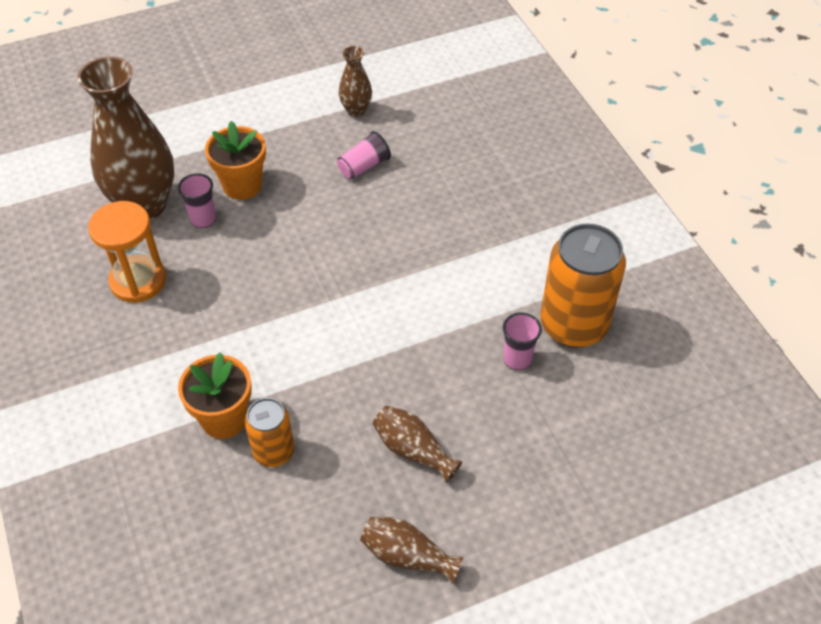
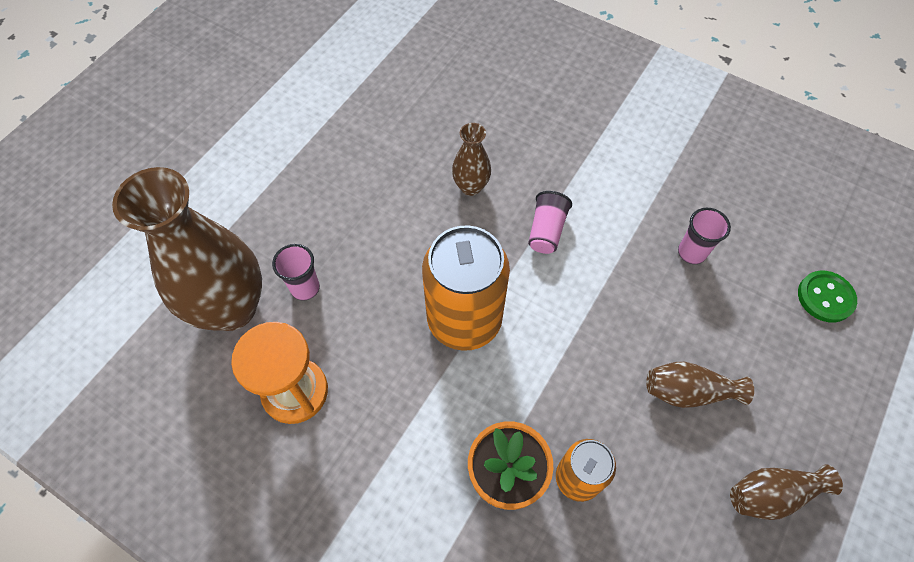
camera: 35 degrees left, 10 degrees up
(242, 185) = (313, 231): orange flower pot -> none
(356, 110) = (355, 99): brown vase -> brown vase (471, 187)
(364, 166) = (409, 149): pink cup -> pink cup (546, 231)
(573, 325) = (705, 195): orange can -> orange can (464, 320)
(600, 457) = (825, 297): none -> green button

